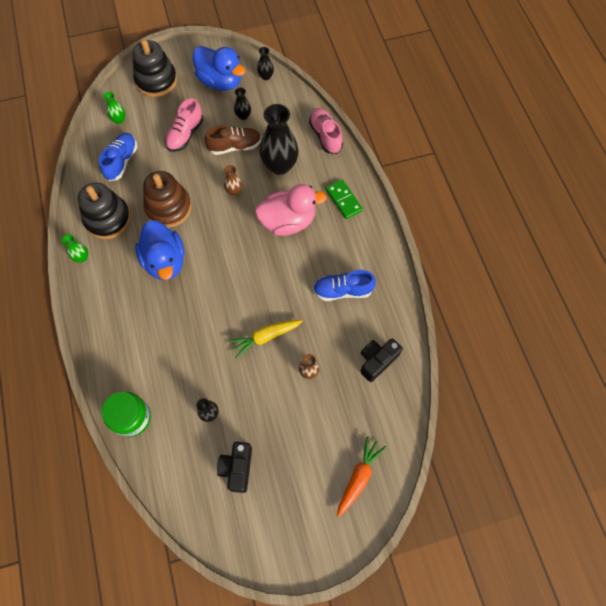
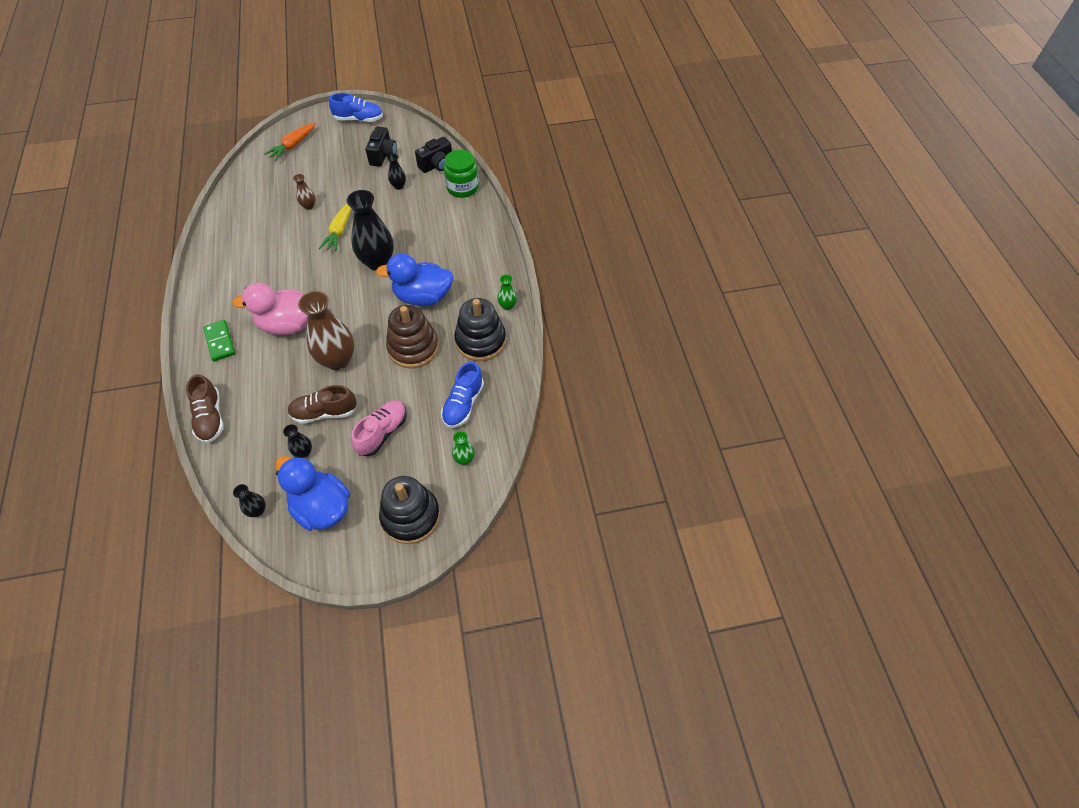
camera: 175 degrees left, 10 degrees down
(165, 261) = (423, 297): blue duck -> blue duck turned 75 degrees counterclockwise
(234, 191) = (337, 360): brown vase -> brown vase, size x2.14
(265, 337) = (339, 231): yellow carrot -> yellow carrot turned 120 degrees clockwise
(279, 166) = (278, 385): black vase -> black vase (377, 262)
(325, 136) = (210, 417): pink shoe -> brown shoe
(342, 290) = (256, 261): blue shoe -> blue shoe (359, 119)
(377, 361) = (248, 209): black camera -> black camera (437, 165)

